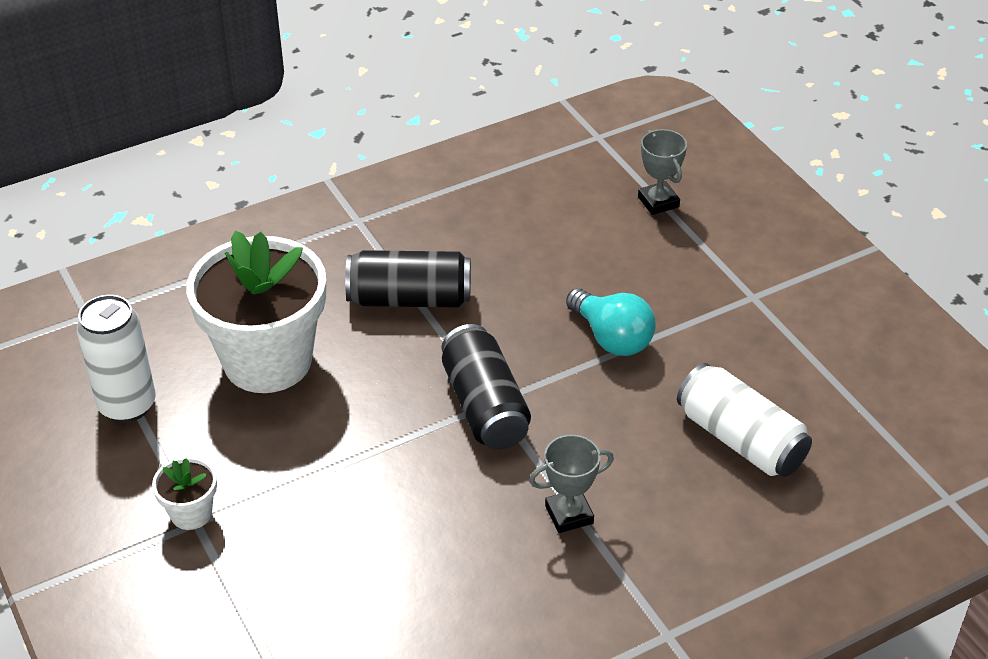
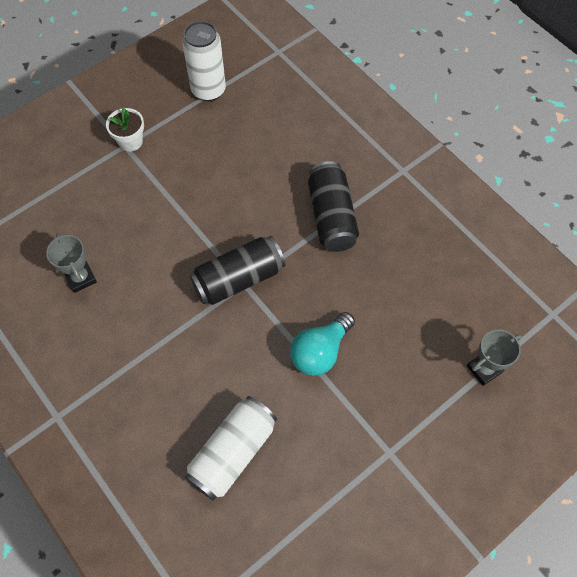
camera: 80 degrees right, 20 degrees up
(267, 361) = (257, 150): white flower pot -> none
(569, 514) = (150, 344): grey trophy -> grey trophy (81, 278)

